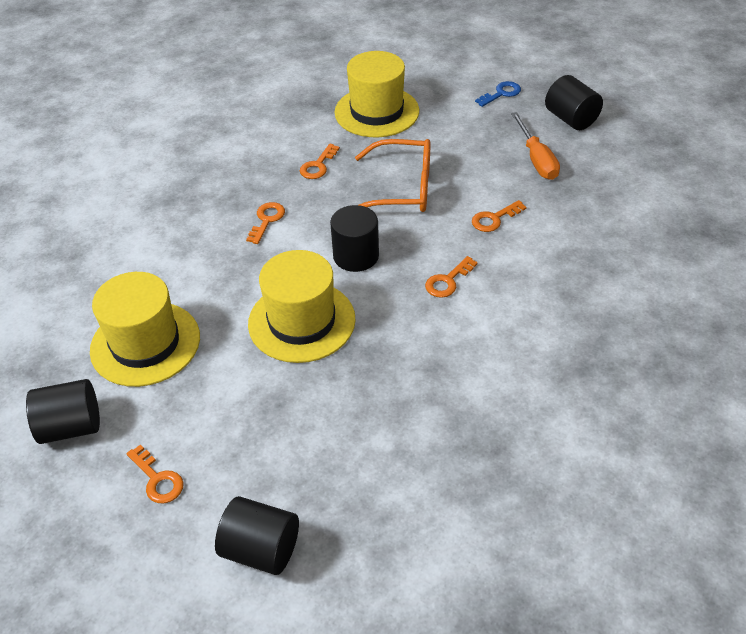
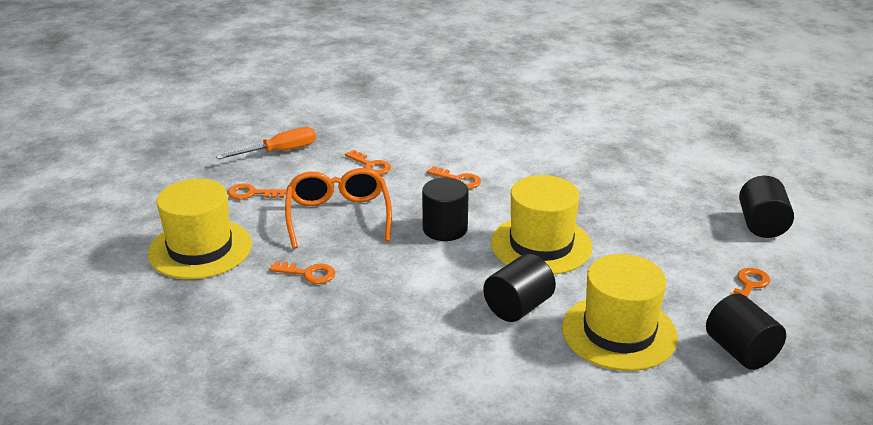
camera: 105 degrees left, 15 degrees down
(267, 220) = (410, 292): orange key -> orange key (252, 193)
(501, 93) = (166, 176): blue key -> none
(570, 119) = (213, 139): black cylinder -> black cylinder (518, 307)

